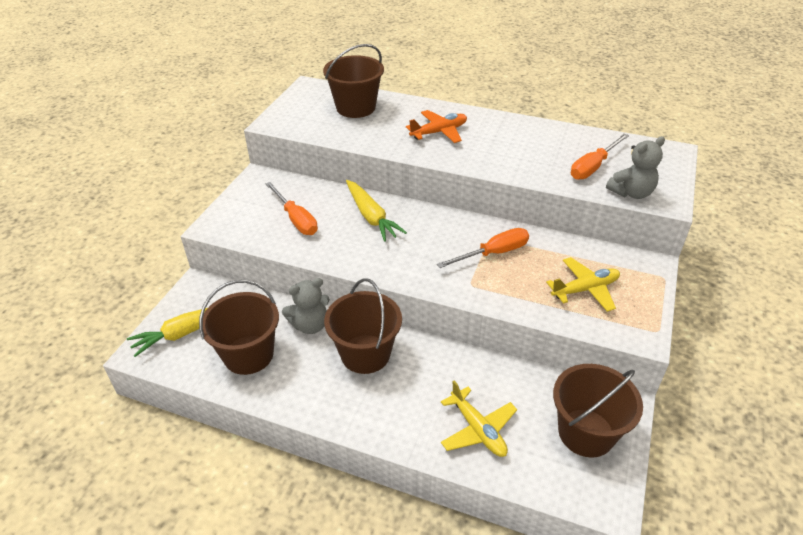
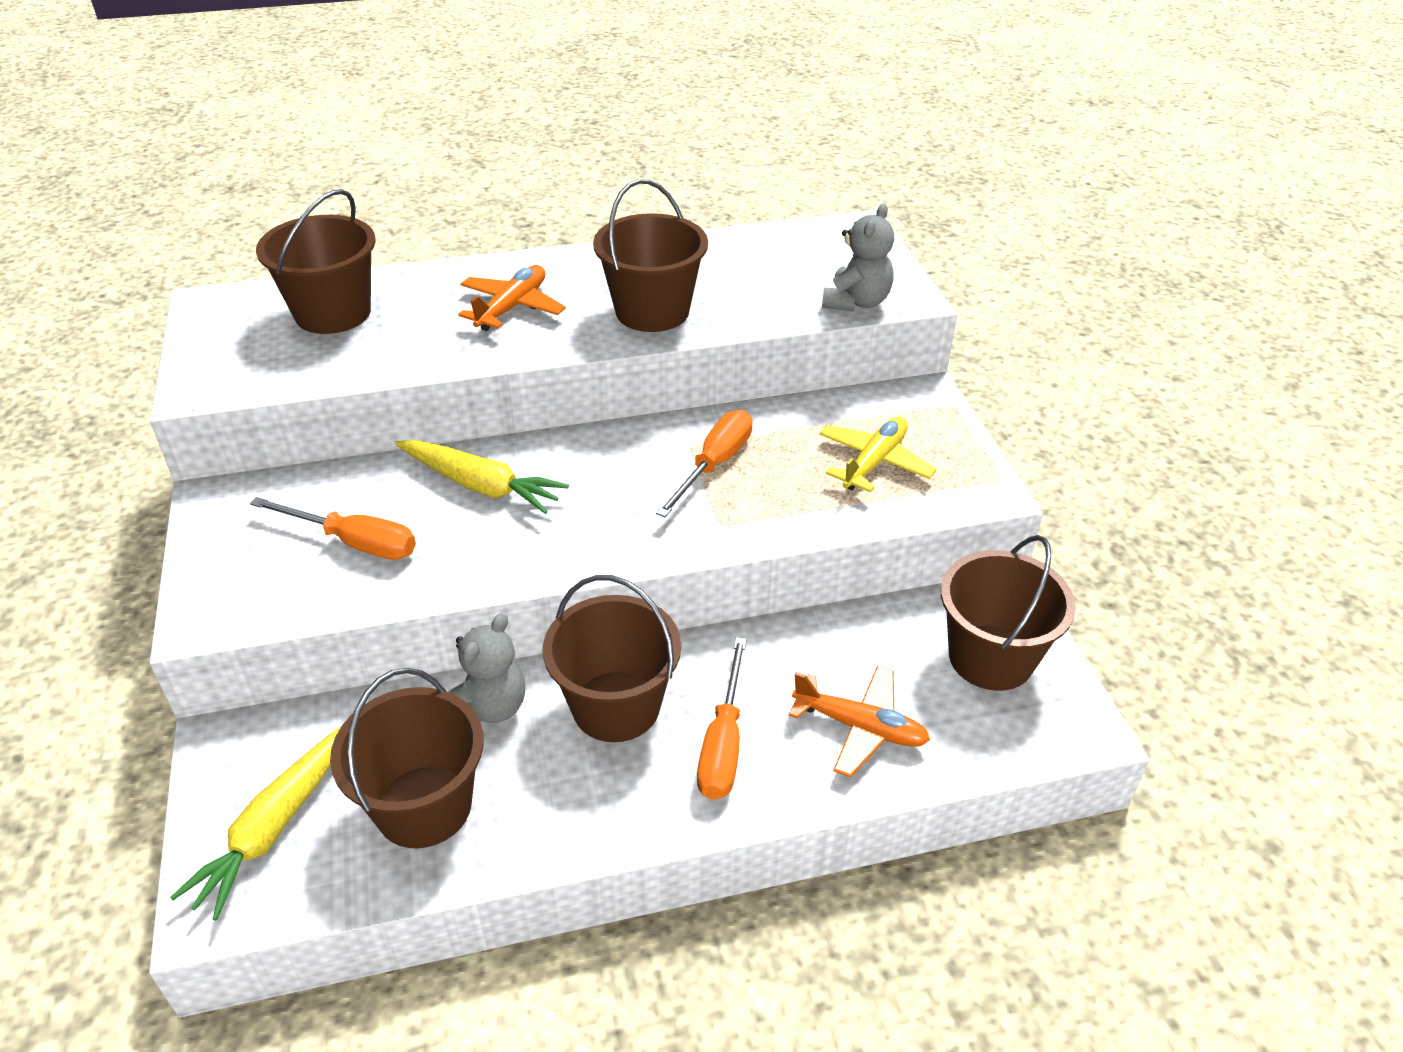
camera: 35 degrees left, 0 degrees up
(478, 429) = (860, 727): yellow plane -> orange plane
(508, 158) = (652, 311): none -> brown bucket
(593, 167) = (778, 283): orange screwdriver -> orange screwdriver (723, 743)

